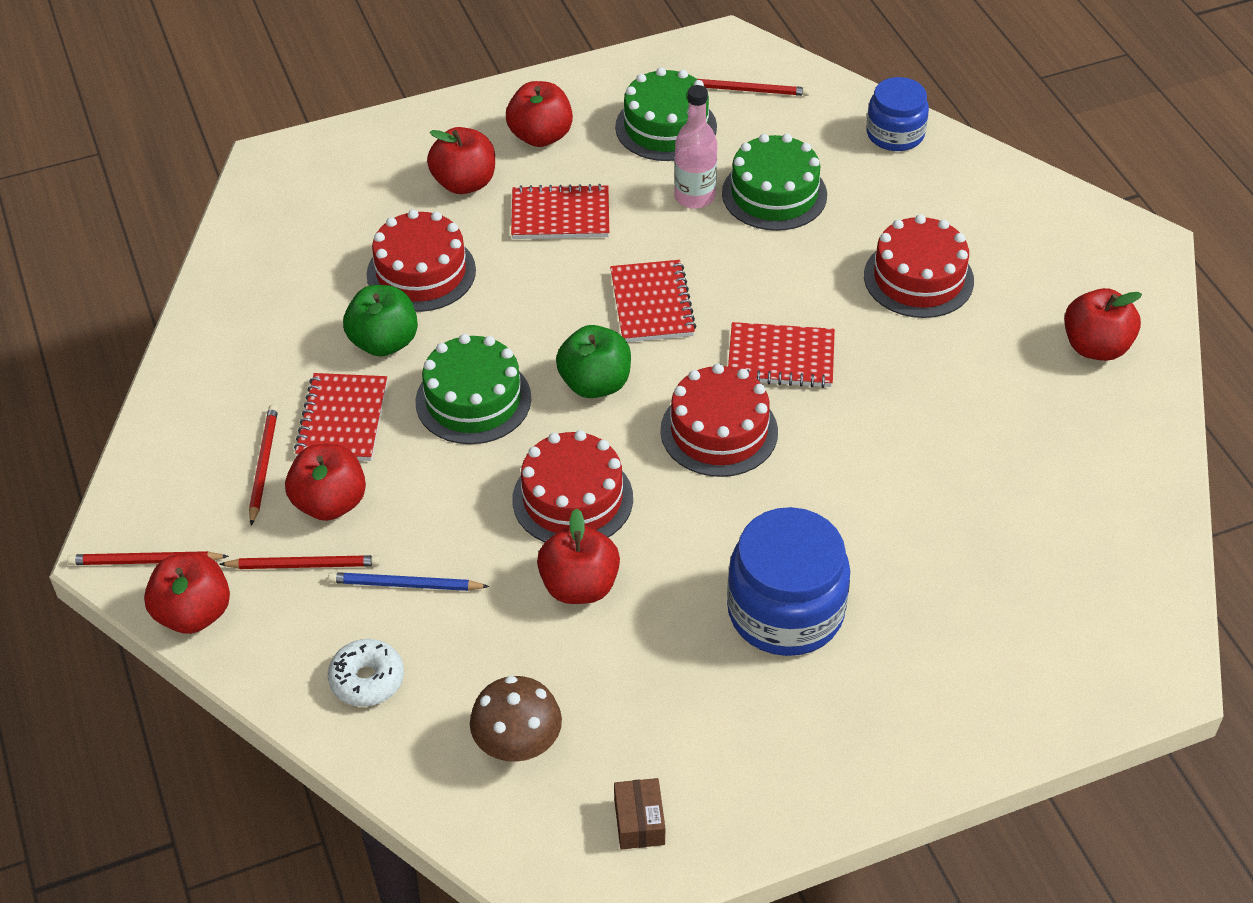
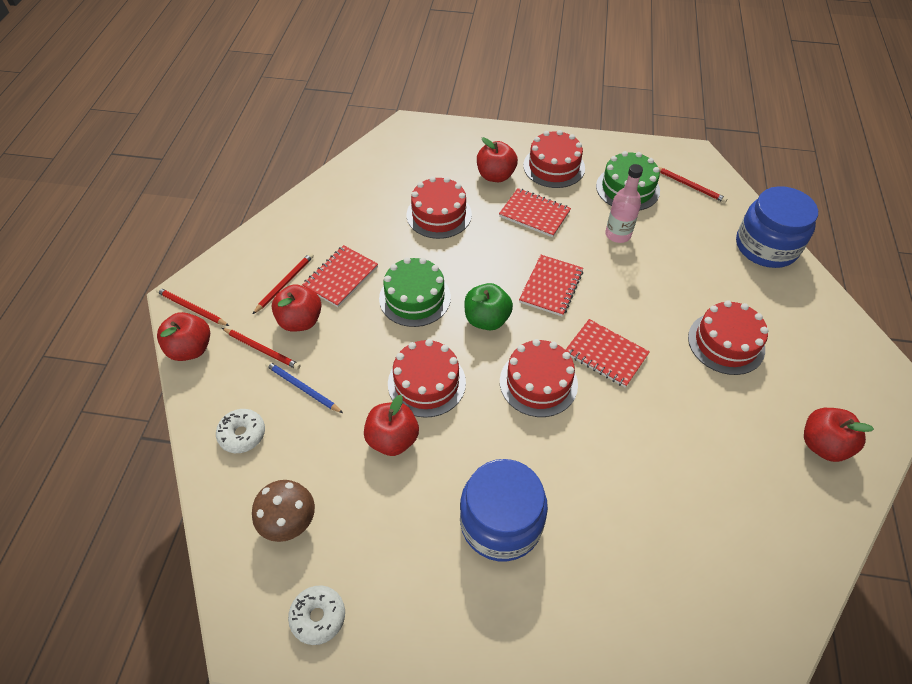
camera: 30 degrees right, 5 degrees up
(384, 342) = (392, 244): green apple -> none
(540, 136) = (554, 166): red apple -> red cake
(639, 822) = (318, 617): brown box -> white donut
(774, 194) = (666, 252): green cake -> none
(895, 134) = (766, 246): blue jar -> blue jar, size x1.61

